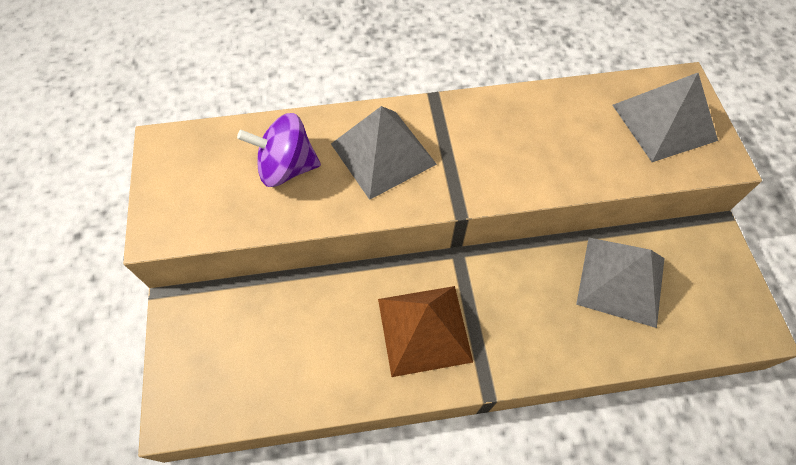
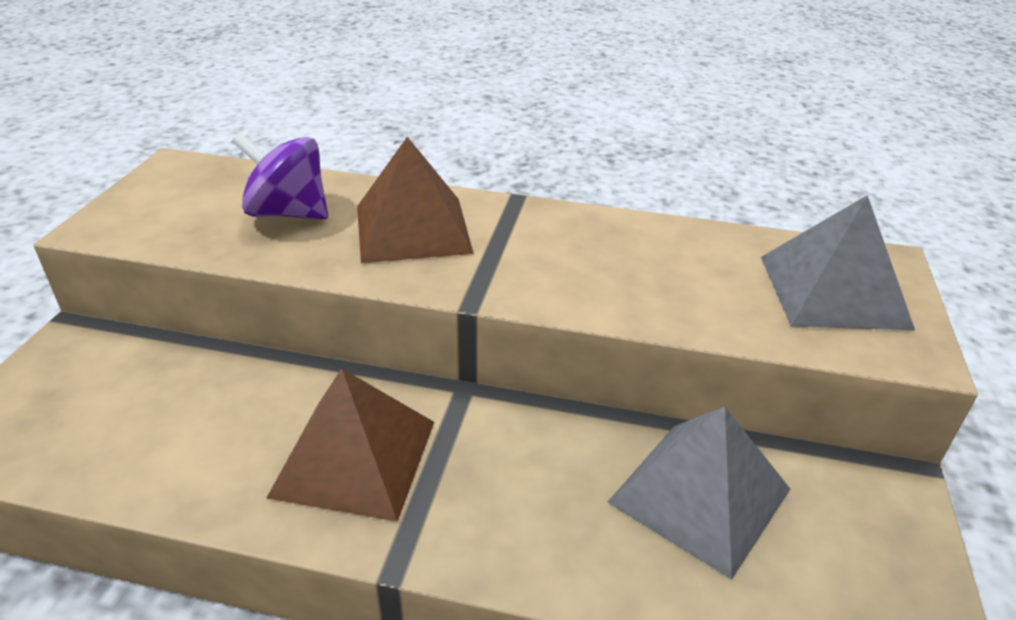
camera: 20 degrees right, 25 degrees down
(383, 153) = (413, 229): grey pyramid -> brown pyramid

